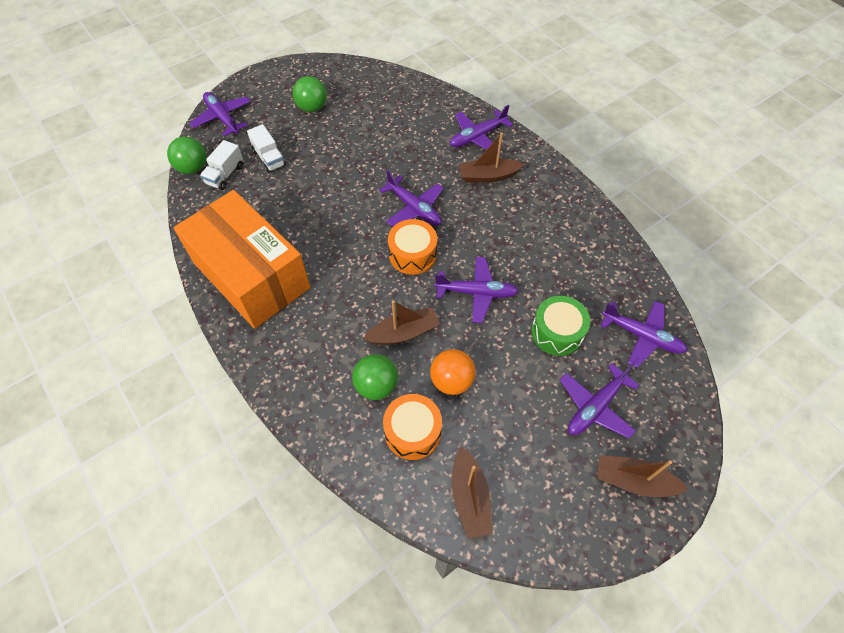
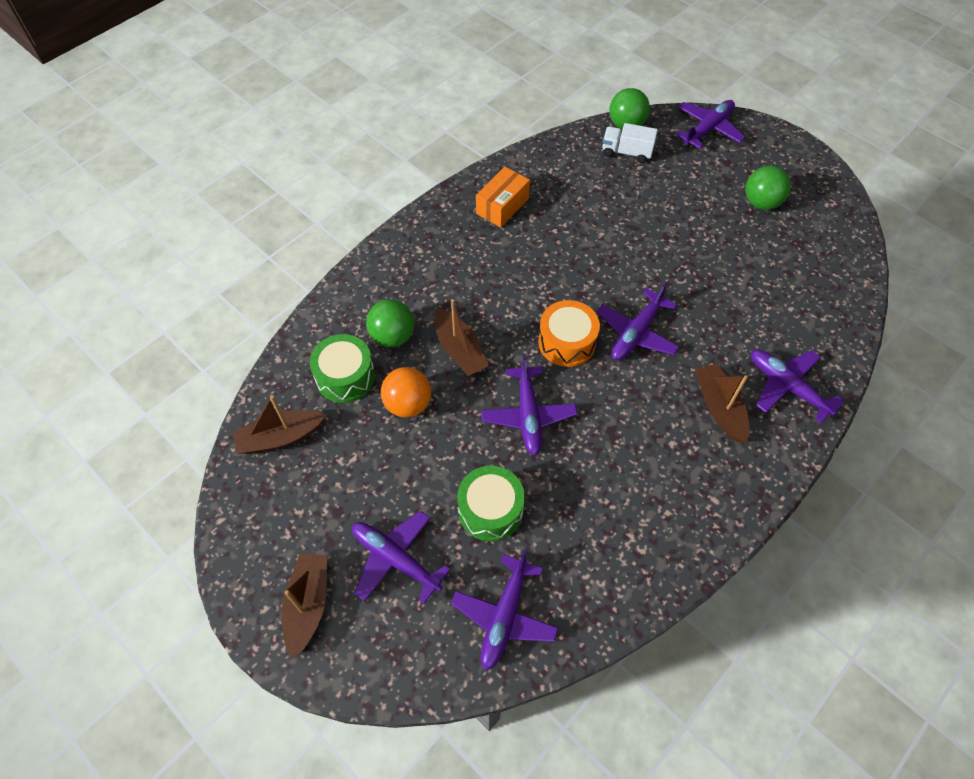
camera: 80 degrees right, 0 degrees up
(251, 275) = (502, 206): orange box -> orange box, size x0.43
(269, 158) = (664, 182): white truck -> none
(412, 432) = (345, 377): orange drum -> green drum

